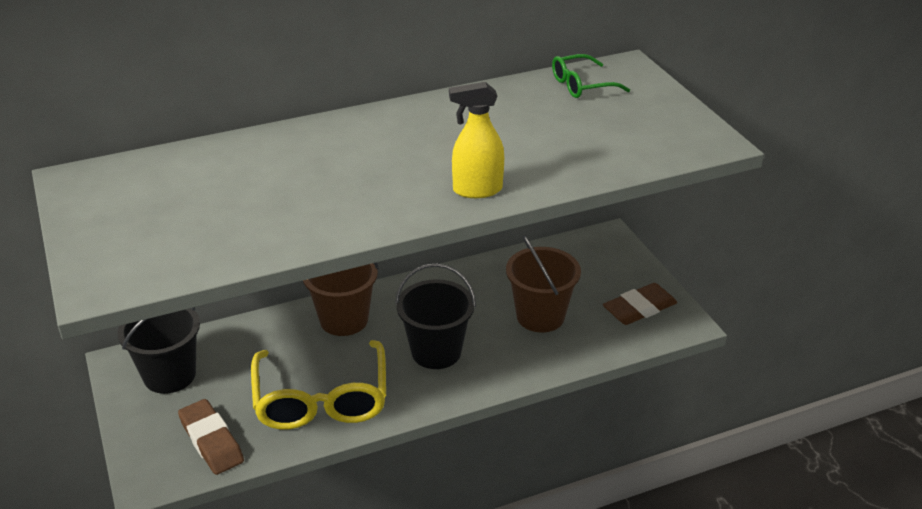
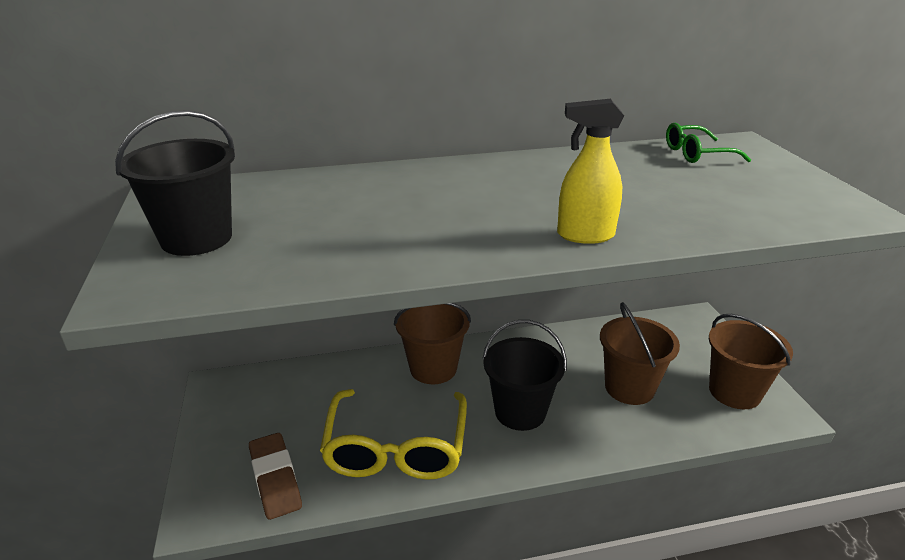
camera: 10 degrees right, 5 degrees down
(169, 375) = (256, 403): black bucket -> black bucket (196, 238)
(639, 309) = (734, 392): brown eraser -> brown bucket

